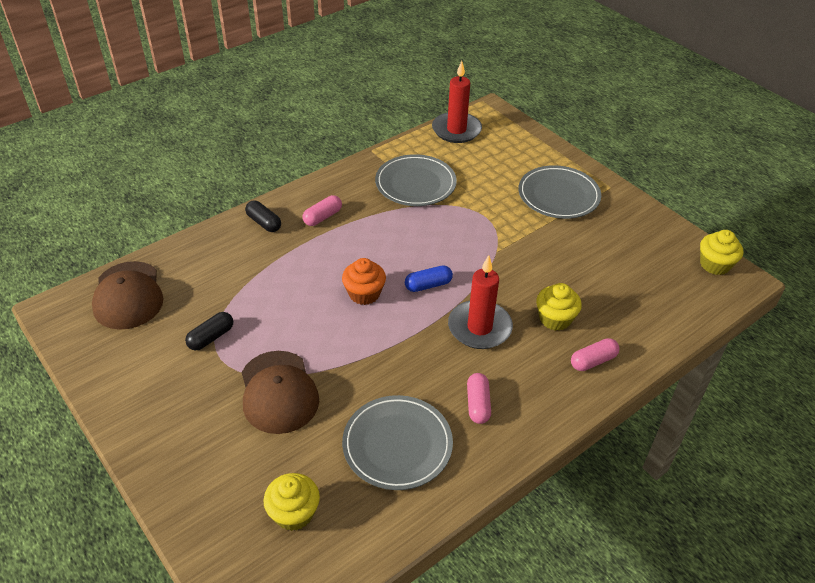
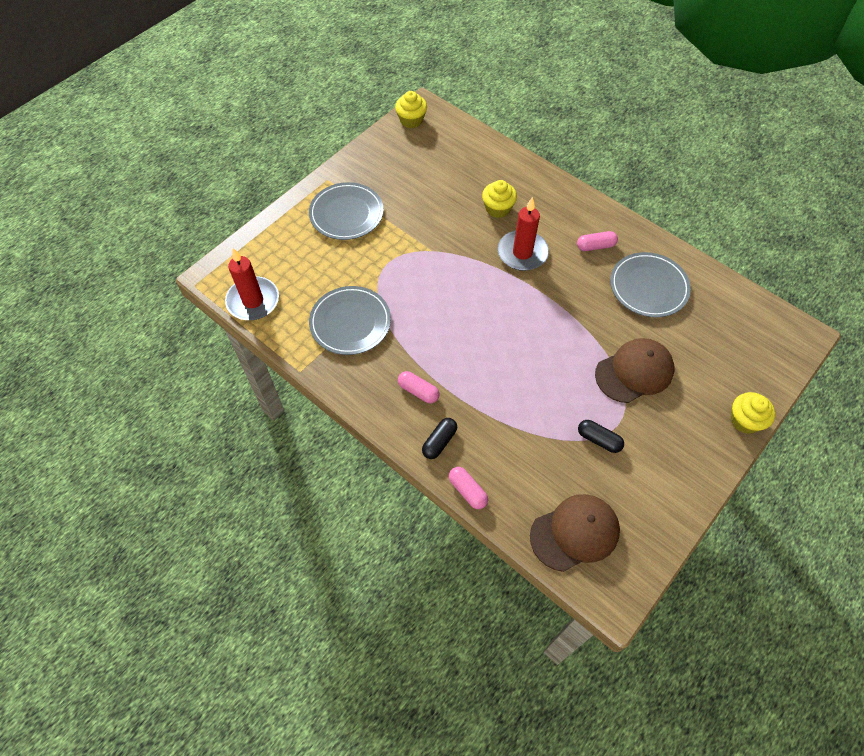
camera: 100 degrees left, 15 degrees up
(294, 513) = (726, 335): yellow cupcake -> yellow cupcake (745, 420)
(364, 294) = (510, 336): orange cupcake -> none
(428, 285) = (486, 292): blue capsule -> none
(593, 361) = (532, 186): pink capsule -> pink capsule (467, 491)

